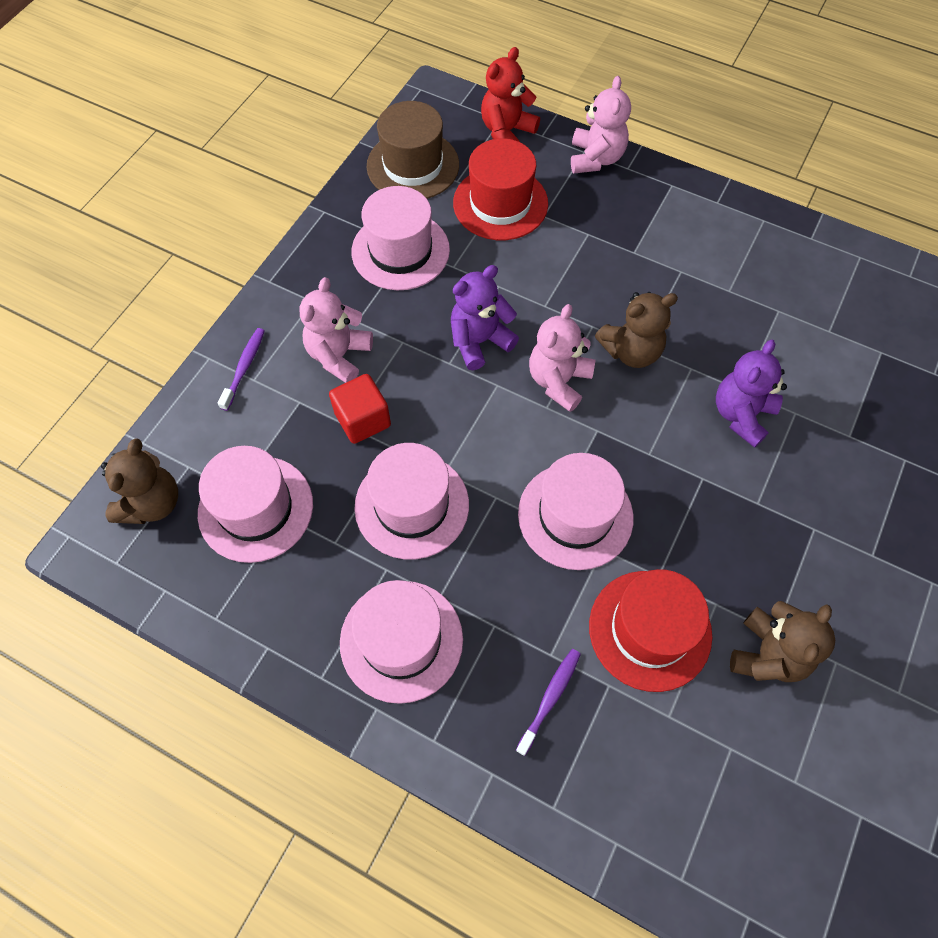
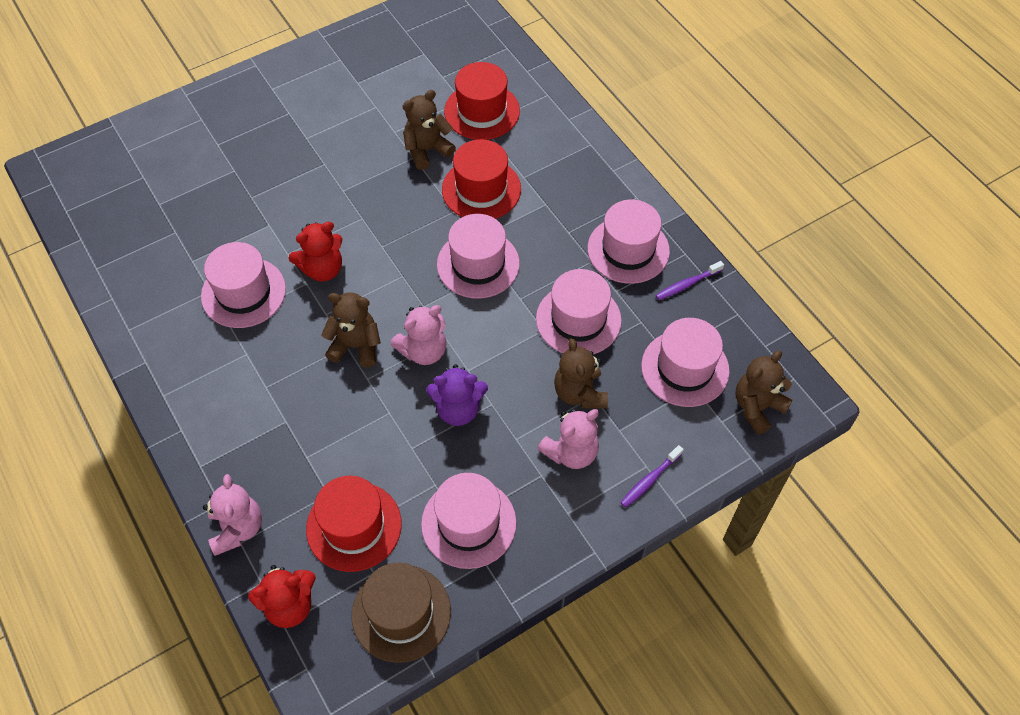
camera: 150 degrees left, 5 degrees down
(363, 420) = (580, 393): red cube -> brown teddy bear
(550, 698) = (560, 186): purple toothbrush -> purple toothbrush (687, 284)
(595, 158) = (237, 528): pink teddy bear -> pink teddy bear turned 135 degrees clockwise
(741, 415) = (322, 269): purple teddy bear -> red teddy bear
(751, 777) = (482, 111): none -> red hat
(794, 346) = (243, 292): none -> pink hat

